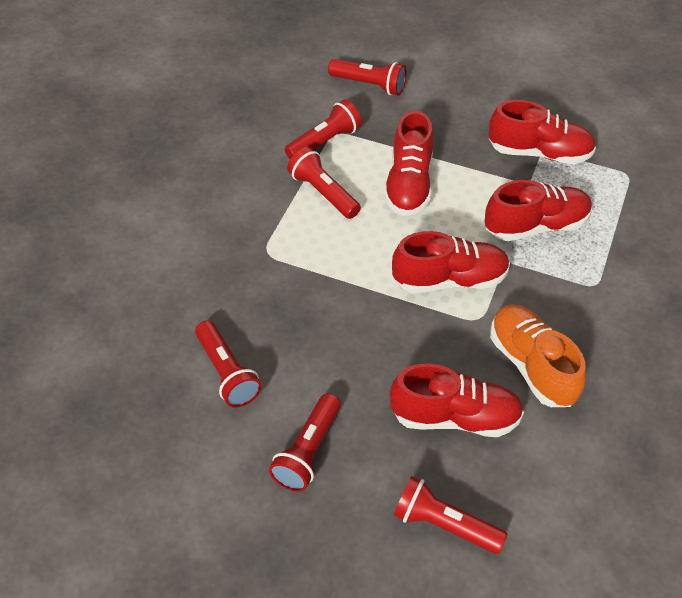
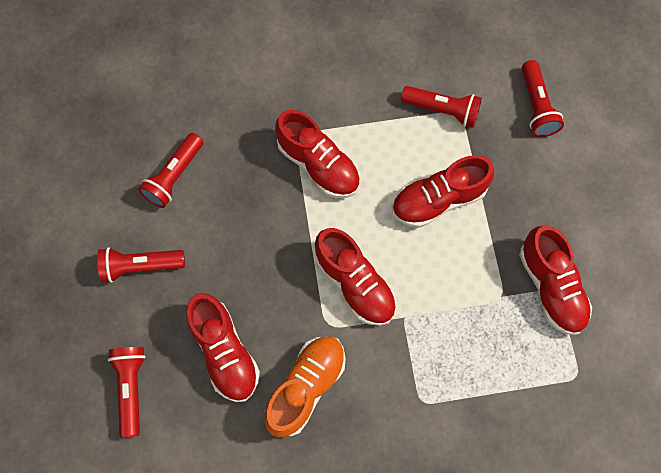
camera: 60 degrees right, 20 degrees up
(323, 193) = (384, 141): red flashlight -> none
(536, 226) = (458, 324): red shoe -> red shoe (318, 165)

